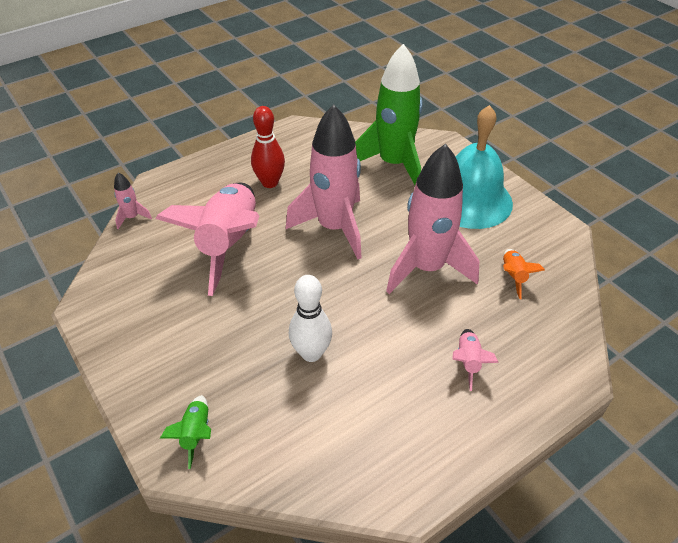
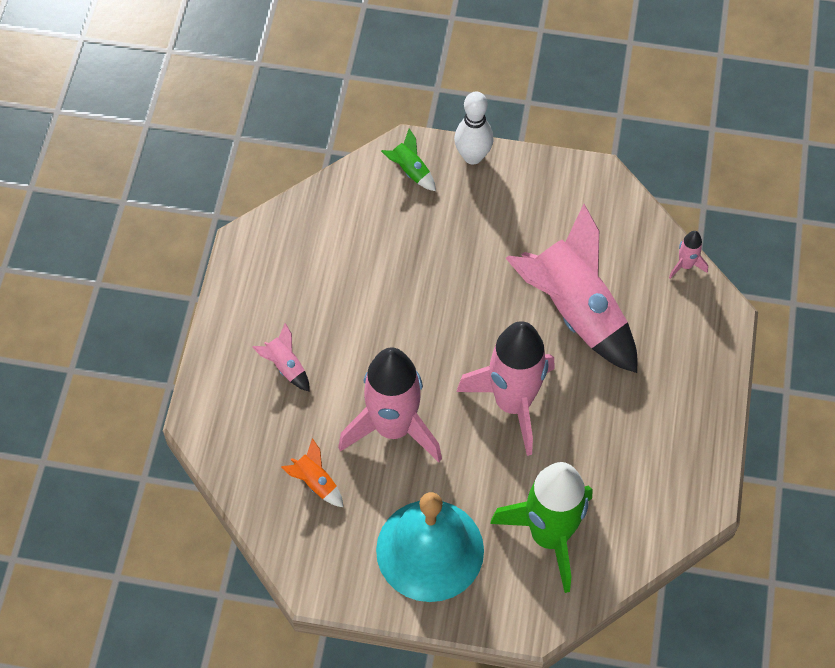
camera: 135 degrees right, 15 degrees up
(270, 183) = (630, 404): red bowling pin -> none
(311, 353) = (401, 279): white bowling pin -> white bowling pin (472, 156)

